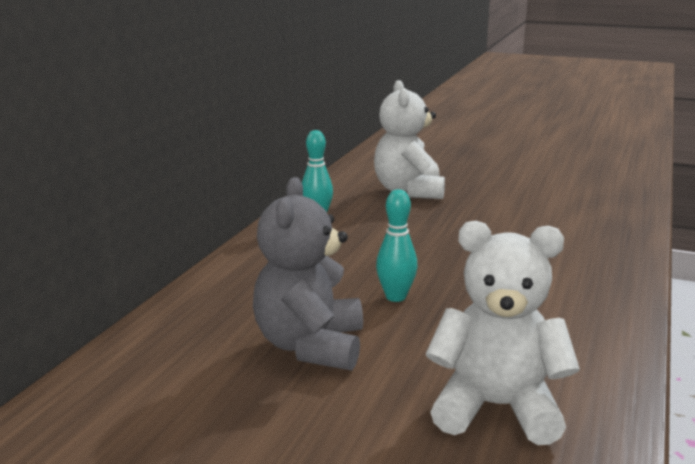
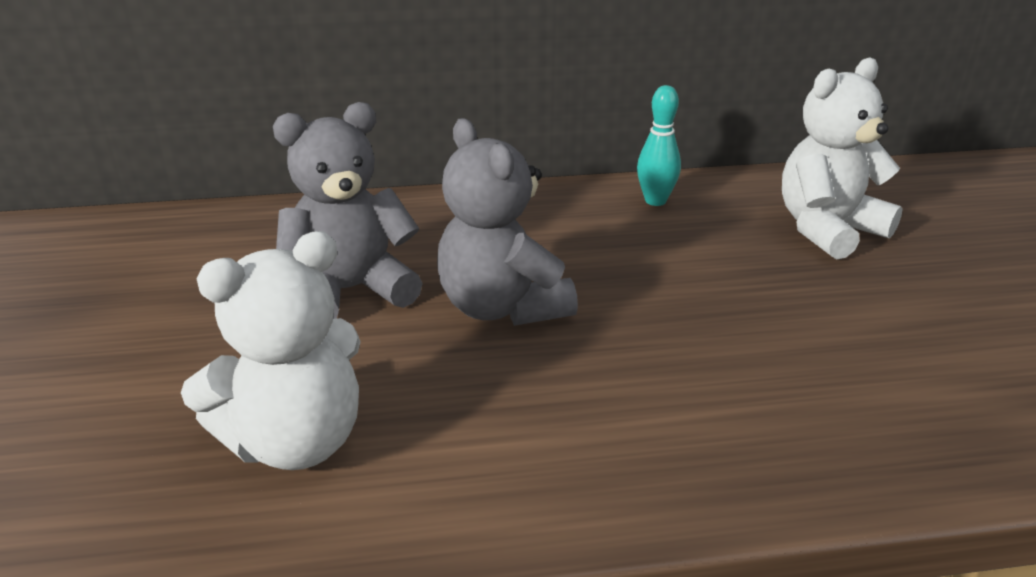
camera: 60 degrees right, 10 degrees up
(396, 297) = (502, 307): turquoise bowling pin -> grey teddy bear
(496, 408) = (295, 442): white teddy bear -> white teddy bear turned 75 degrees clockwise

